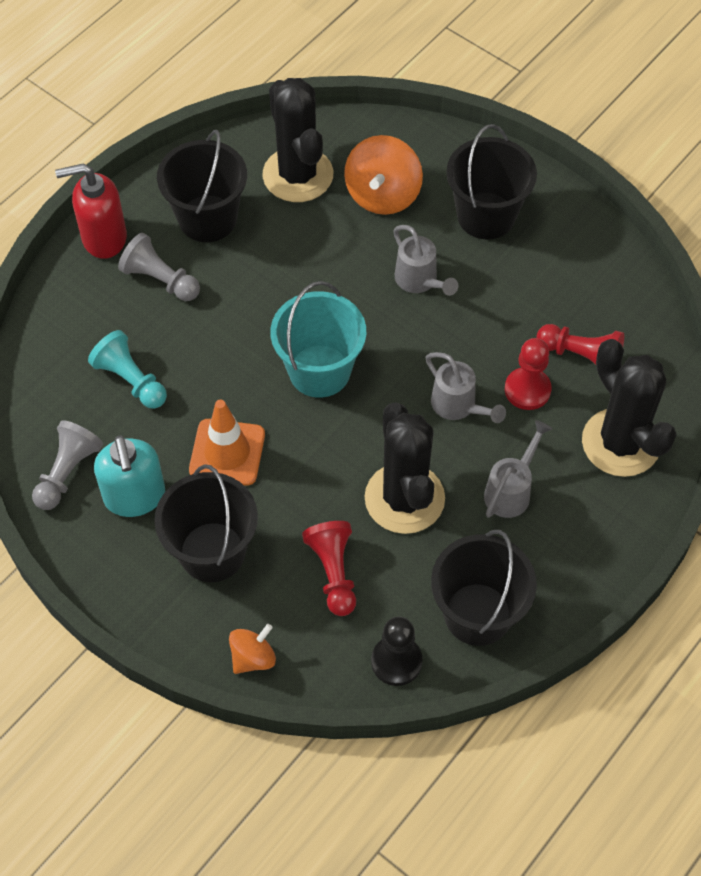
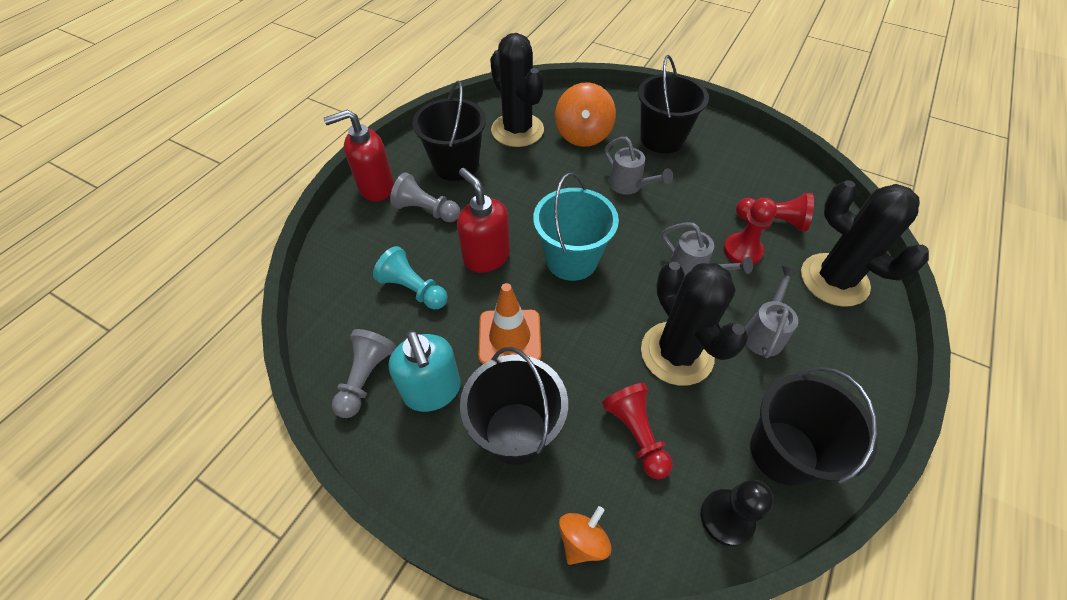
camera: 10 degrees left, 5 degrees down
(221, 352) = (486, 256): none -> red soap dispenser

